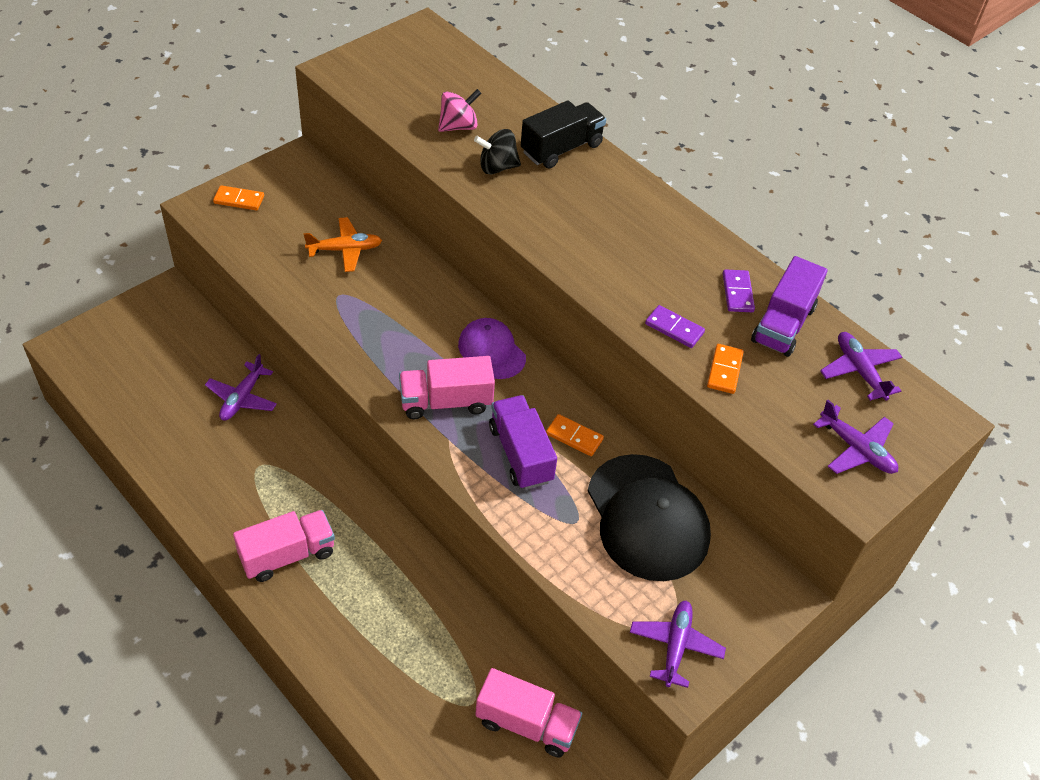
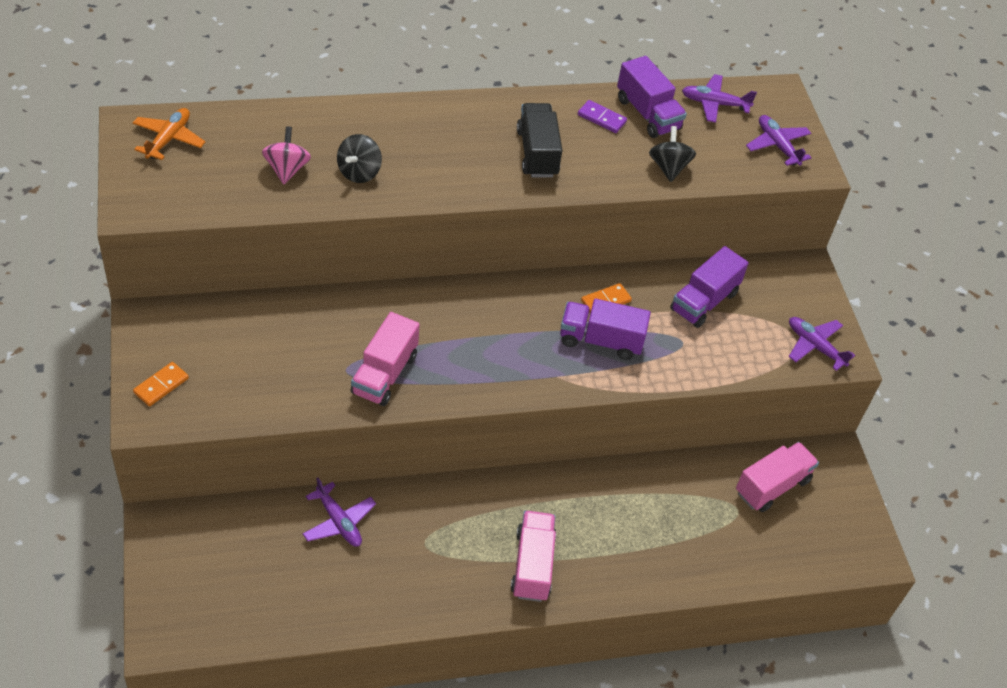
camera: 60 degrees left, 0 degrees up
(345, 249) = (294, 340): orange plane -> orange plane (168, 139)
(446, 402) = (517, 358): pink truck -> pink truck (384, 374)
(491, 351) = (485, 303): purple cap -> none
(561, 149) = (370, 124): black truck -> black truck (537, 153)
(647, 517) = (704, 301): black cap -> purple truck
(674, 328) = (611, 170): purple domino -> none
(724, 370) = (668, 167): orange domino -> black spinning top
(856, 449) = (777, 146): purple plane -> purple plane turned 105 degrees counterclockwise

